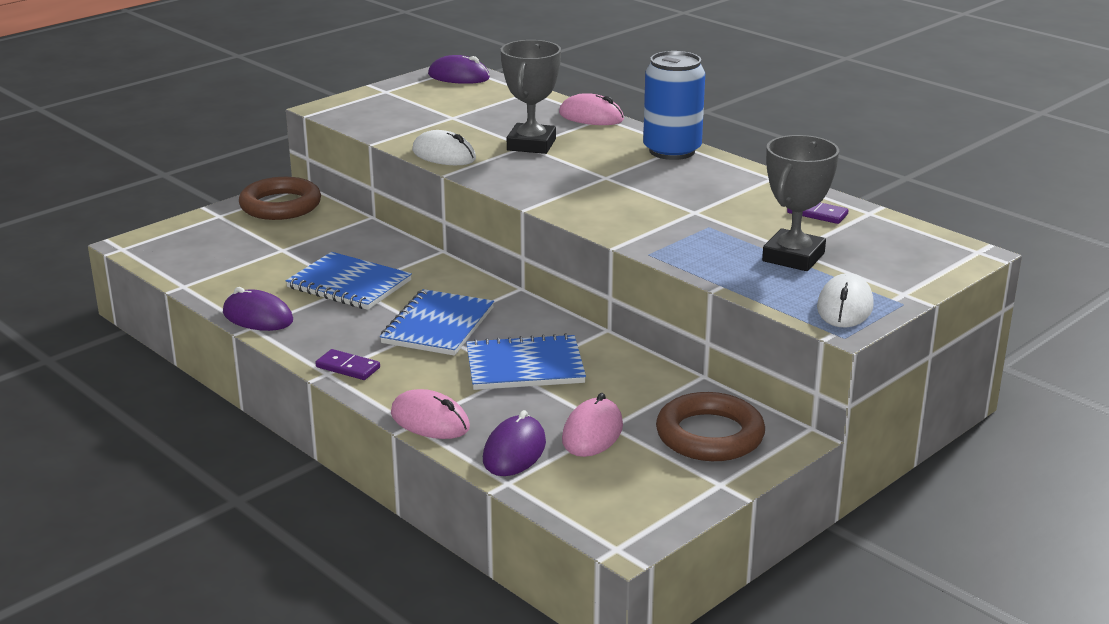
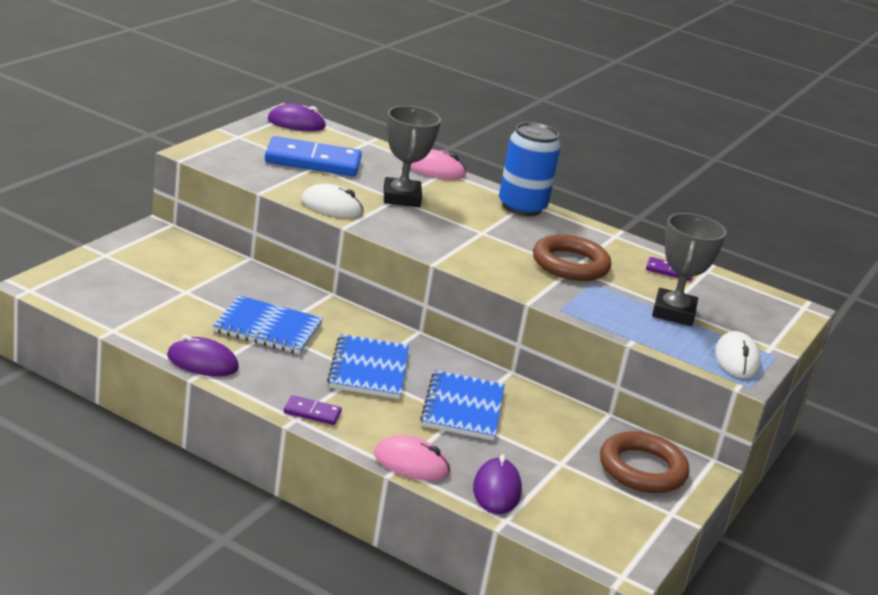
camera: 20 degrees left, 0 degrees up
(280, 205) = (159, 245): brown ring -> brown ring (570, 264)
(452, 112) = (313, 161): none -> blue domino
(525, 366) = (463, 408): blue notebook -> blue notebook turned 60 degrees counterclockwise
(592, 433) = (550, 470): pink mouse -> none

